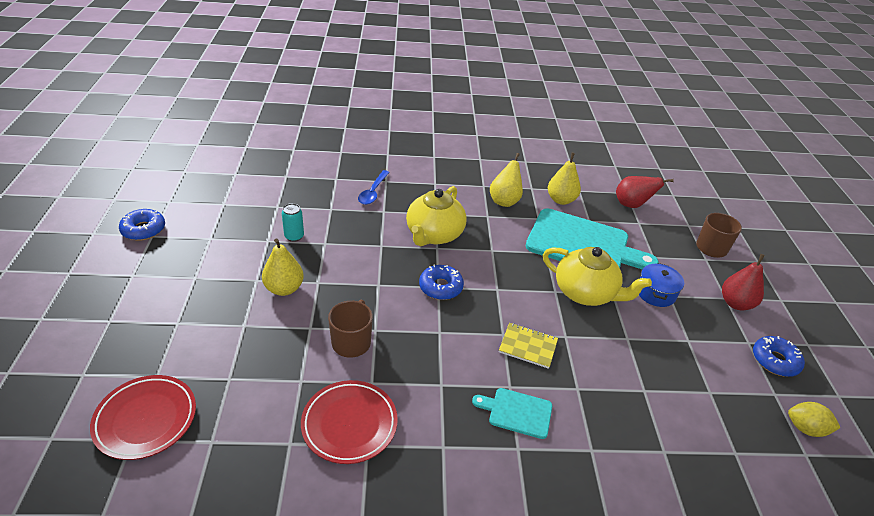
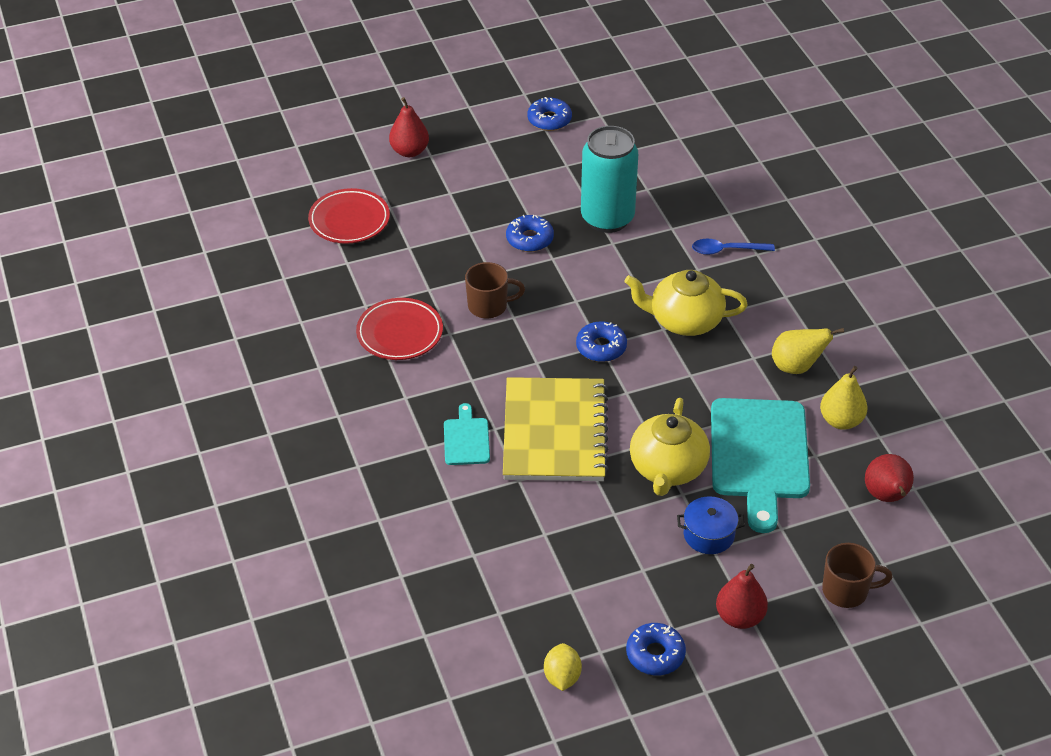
camera: 75 degrees right, 5 degrees up
(87, 335) = (409, 151): none -> red pear
(284, 288) = (529, 239): yellow pear -> blue donut
(294, 236) = (607, 218): turquoise can -> turquoise can, size x2.45
(528, 346) = (554, 432): yellow notebook -> yellow notebook, size x2.28

